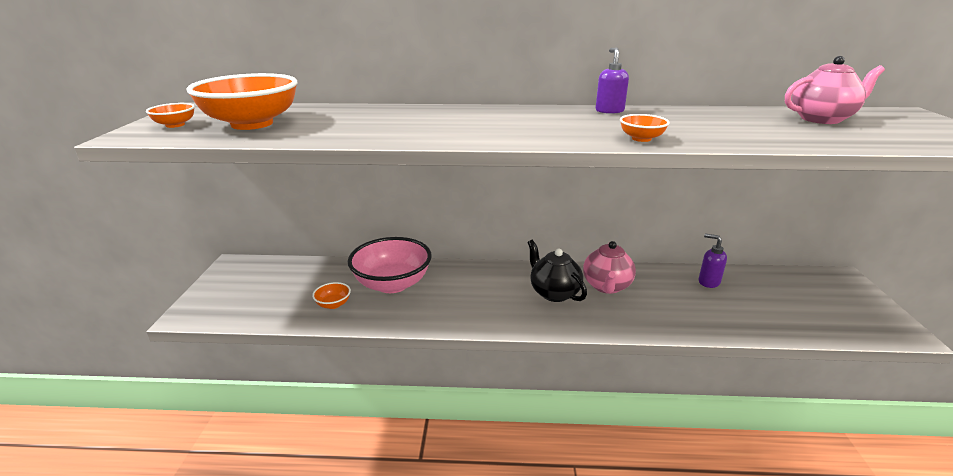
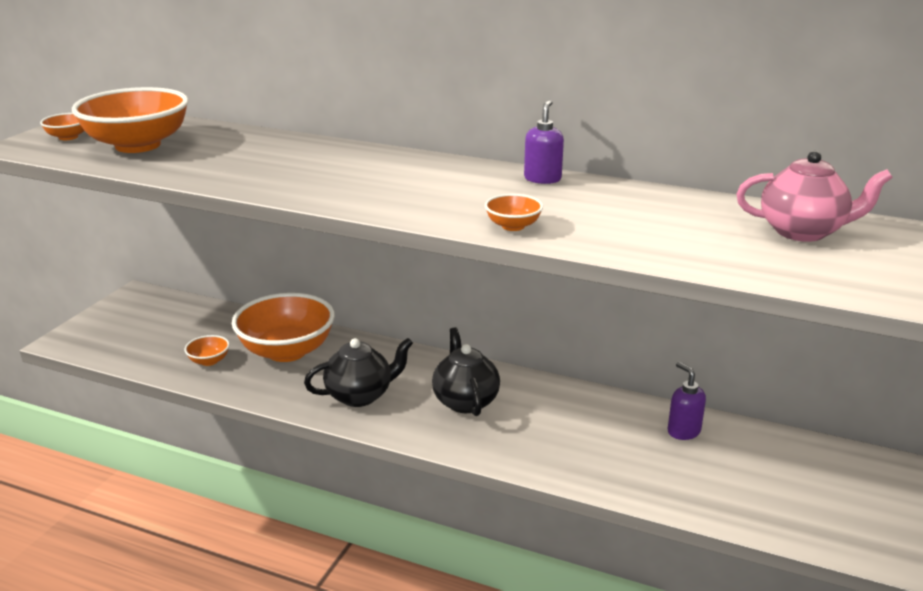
camera: 20 degrees right, 0 degrees up
(392, 284) = (287, 351): pink bowl -> orange bowl
(475, 305) = (360, 395): none -> black teapot
(607, 286) = (539, 408): pink teapot -> none

